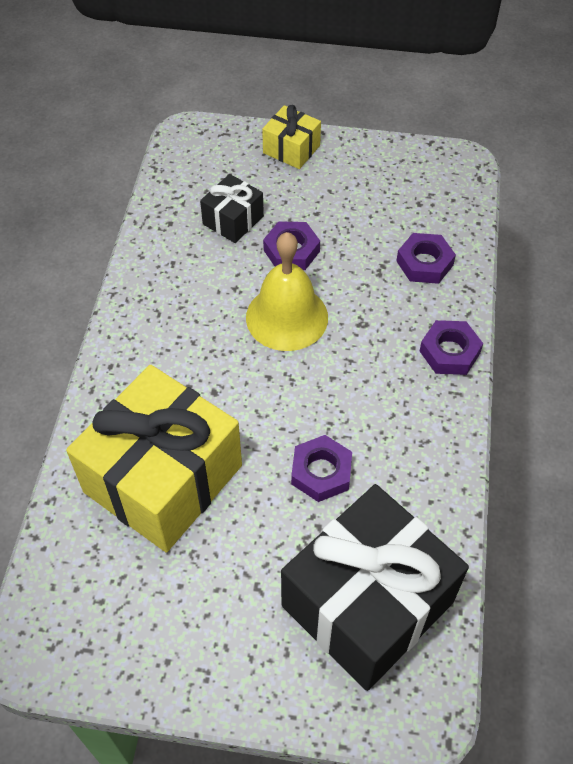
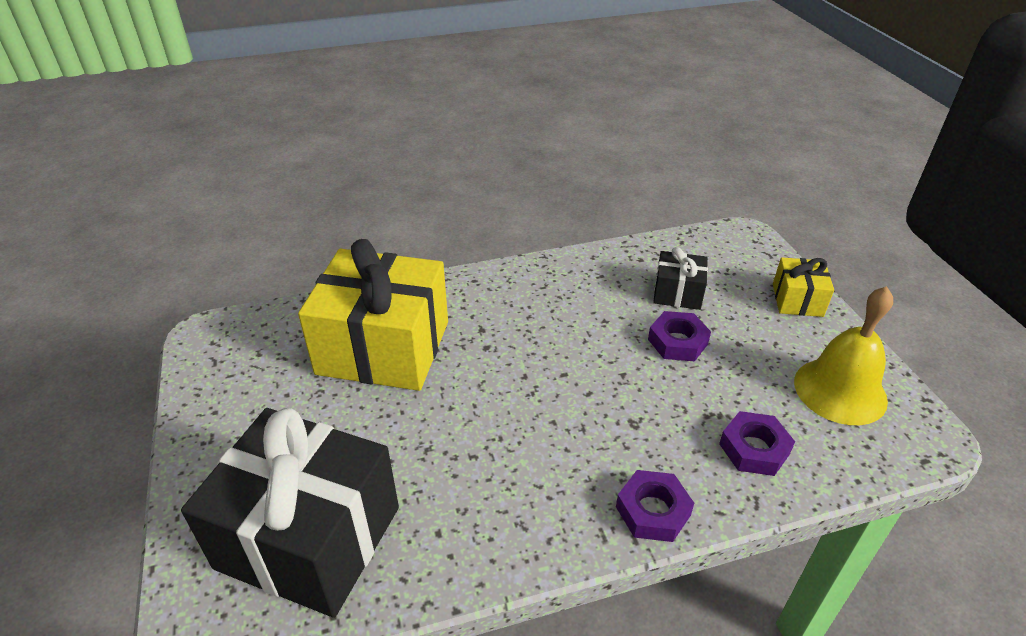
camera: 65 degrees right, 15 degrees down
(287, 317) = (599, 365): yellow bell -> yellow bell (840, 390)
(321, 472) = (441, 450): purple nut -> none

